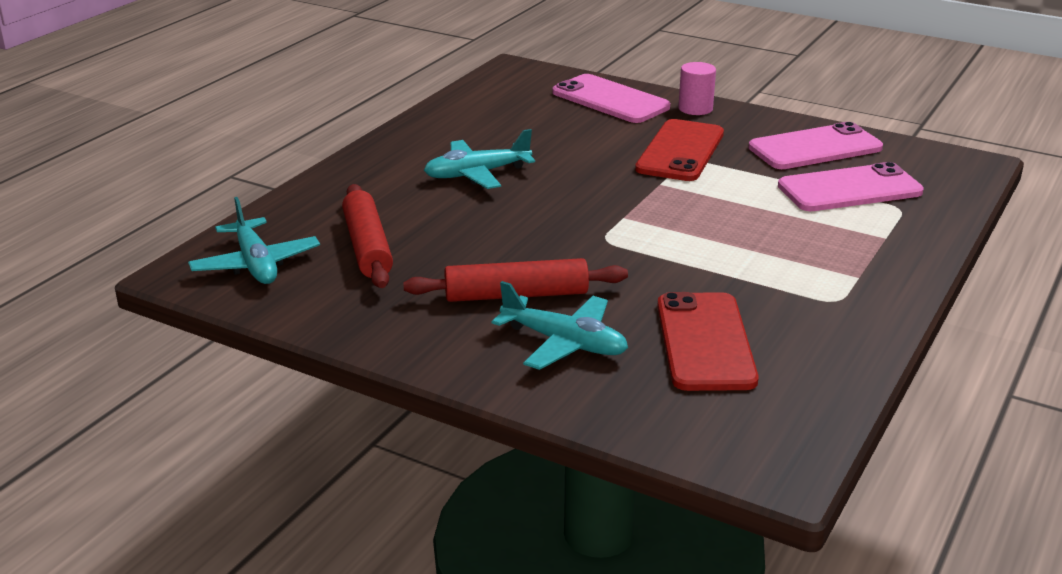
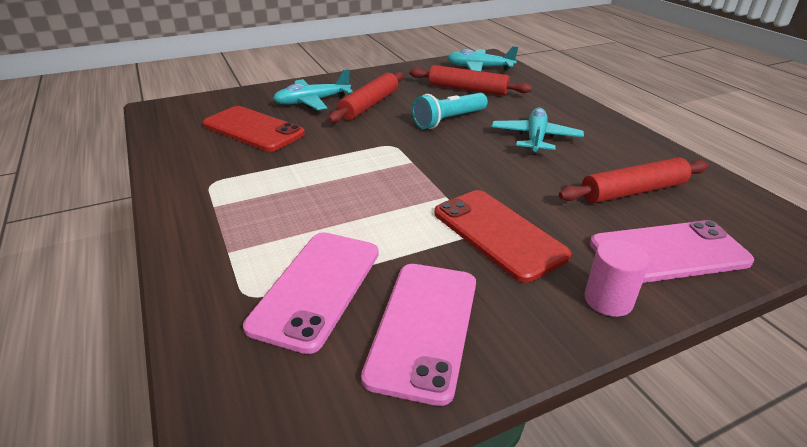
camera: 125 degrees right, 5 degrees up
(493, 229) = (448, 120): none -> turquoise flashlight
(532, 120) = (633, 191): none -> red rolling pin

